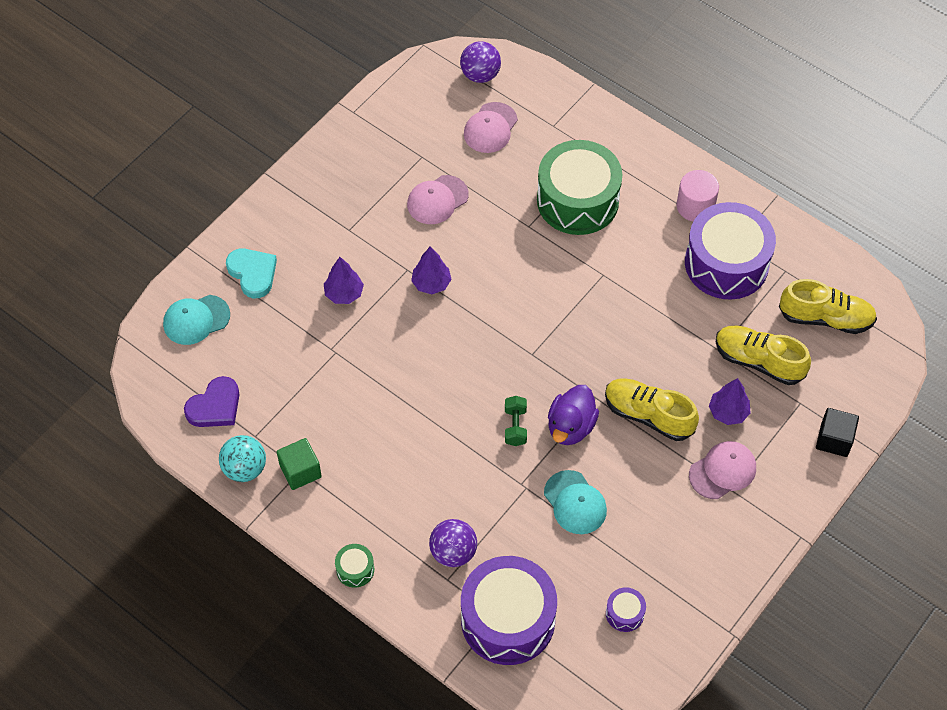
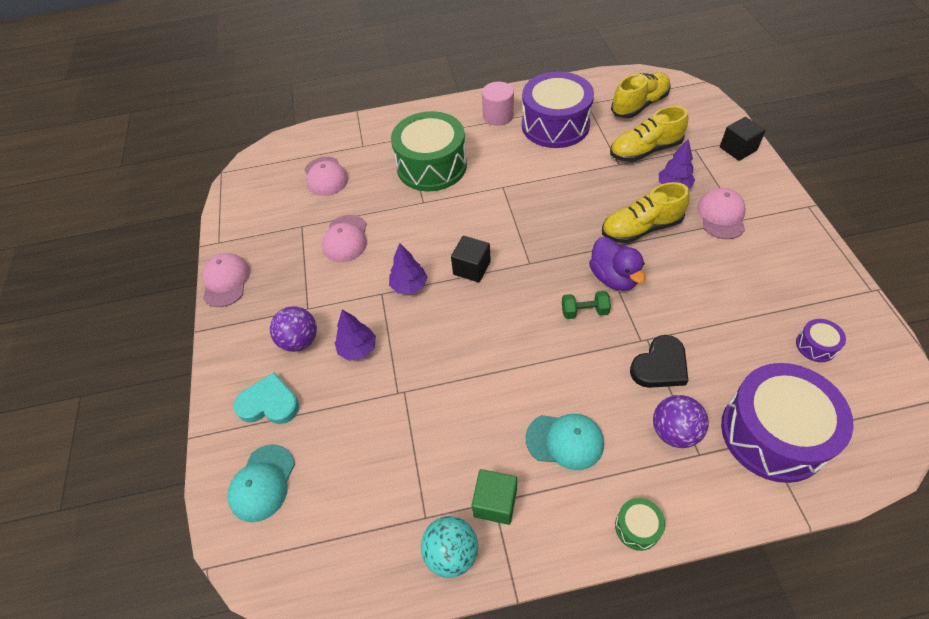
camera: 45 degrees left, 5 degrees down
(215, 406) = (363, 532): purple heart -> none
(323, 152) = (226, 281): none -> pink cap
(480, 75) = (281, 158): purple ball -> purple ball (300, 340)
(489, 315) = (471, 268): none -> black cube
(506, 511) = (660, 366): none -> black heart
(515, 426) = (584, 311): green dumbbell -> green dumbbell turned 45 degrees counterclockwise
(575, 502) = (685, 315): turquoise cap -> turquoise cap (565, 441)

